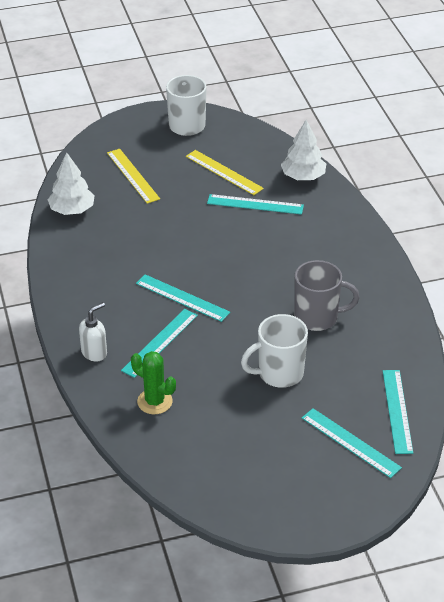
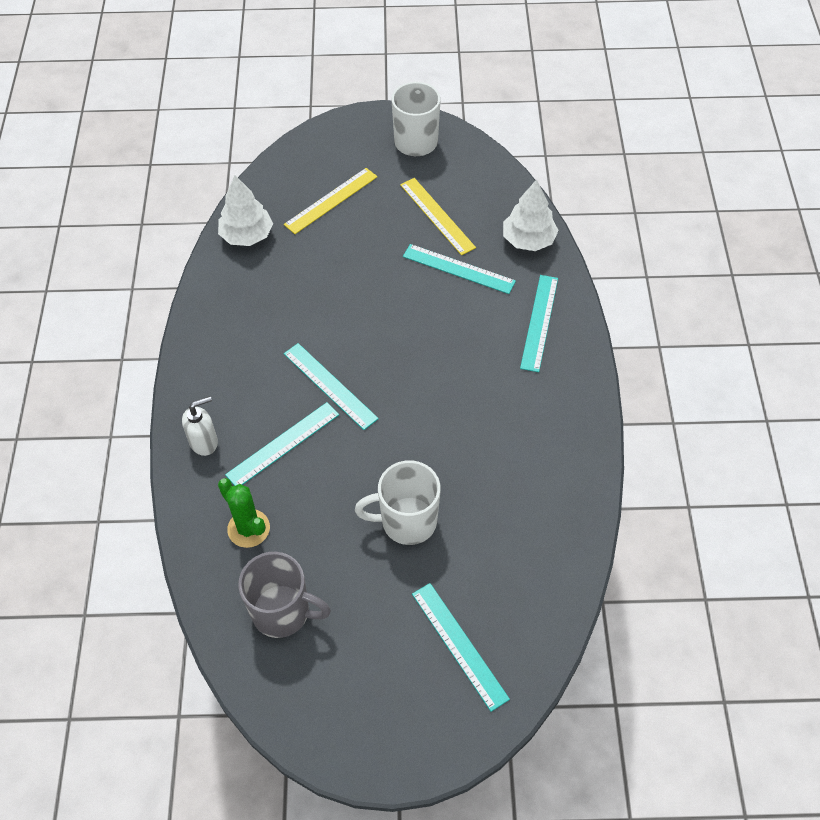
camera: 15 degrees right, 15 degrees up
(133, 175) = (331, 200): yellow ruler -> yellow ruler turned 60 degrees clockwise
(317, 317) = (479, 449): grey mug -> grey mug (282, 612)
(397, 411) = (531, 611): turquoise ruler -> turquoise ruler (539, 322)

